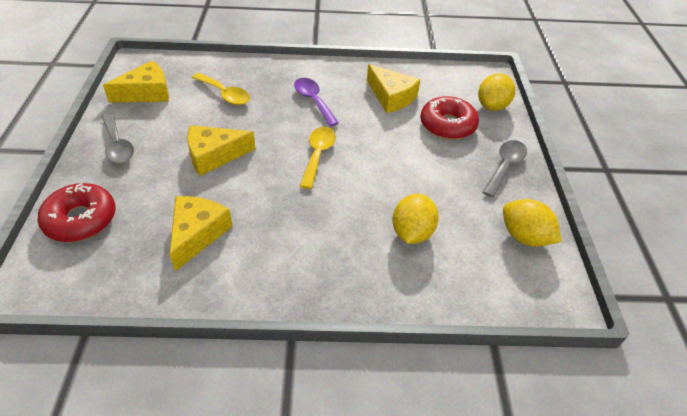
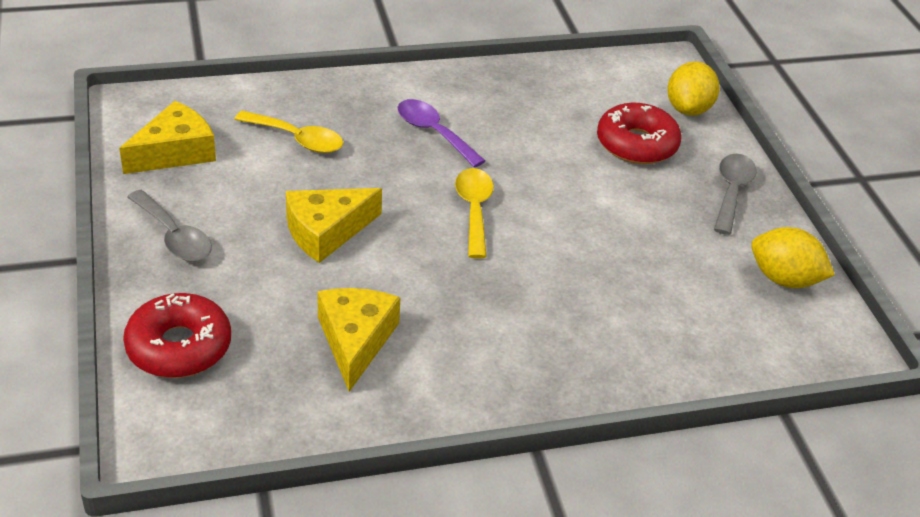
camera: 15 degrees left, 5 degrees down
(391, 97) = (543, 113): yellow cheese -> none
(412, 233) = (641, 295): yellow lemon -> none

